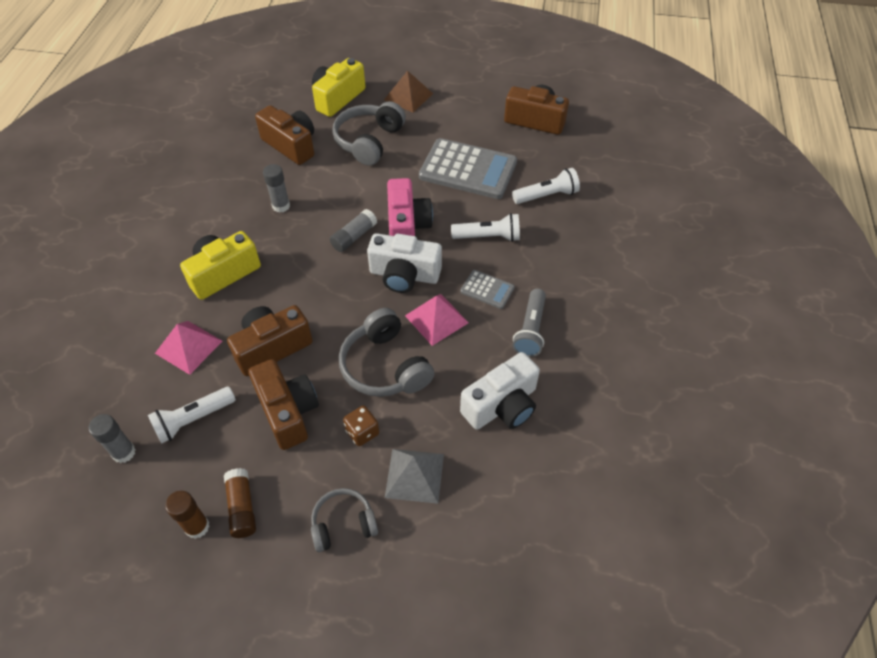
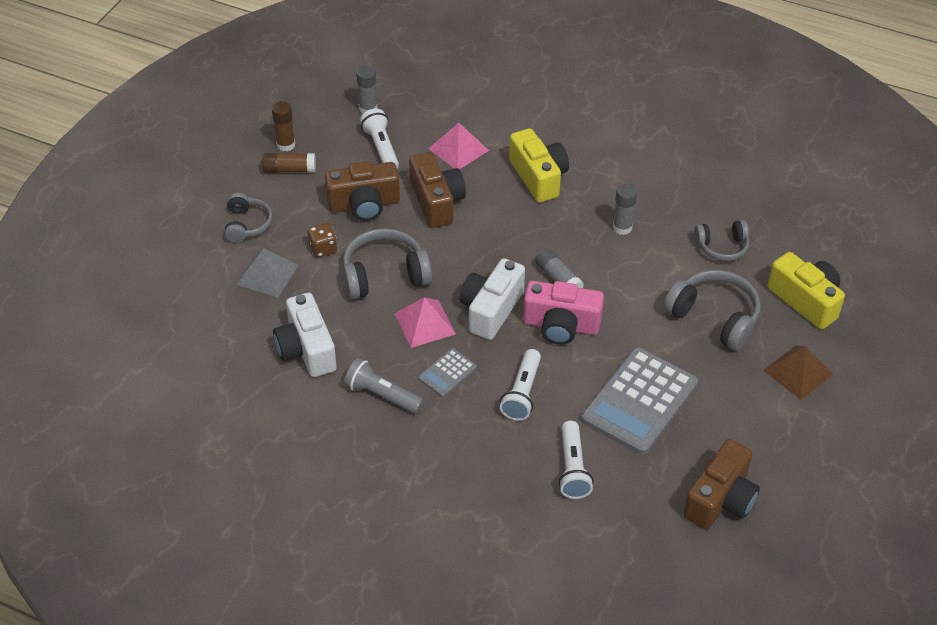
camera: 105 degrees right, 5 degrees down
(291, 145) = (722, 247): brown camera -> grey headphones

